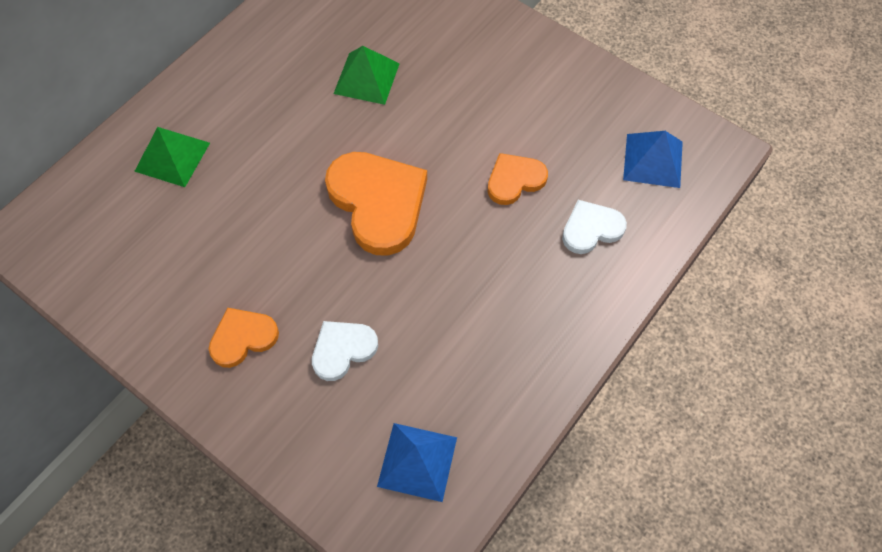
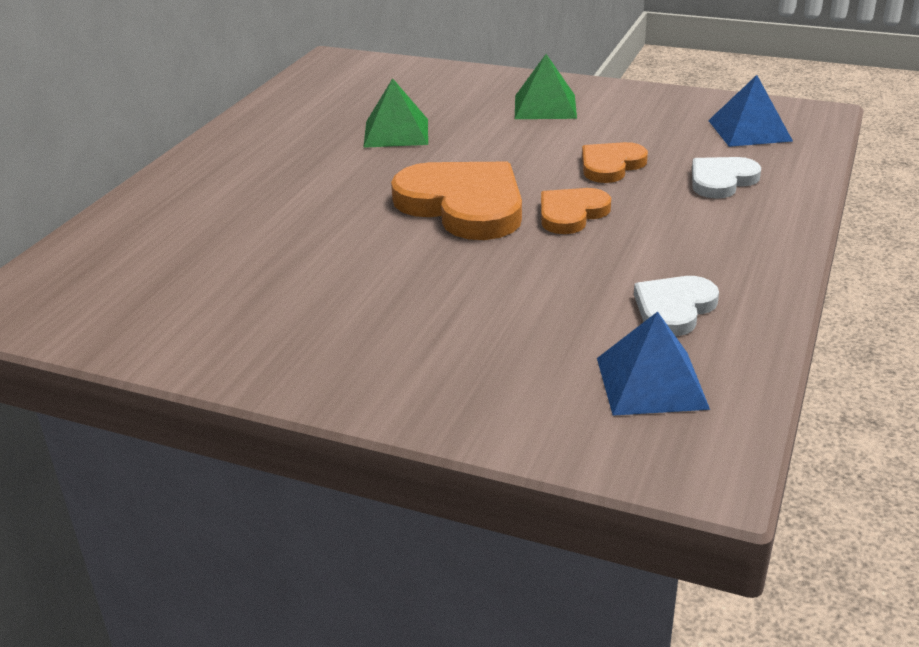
camera: 15 degrees left, 30 degrees down
(172, 156) = (185, 217): green pyramid -> green pyramid (545, 106)
(243, 338) = (350, 331): orange heart -> orange heart (571, 214)
(342, 350) = (490, 314): white heart -> white heart (674, 308)

